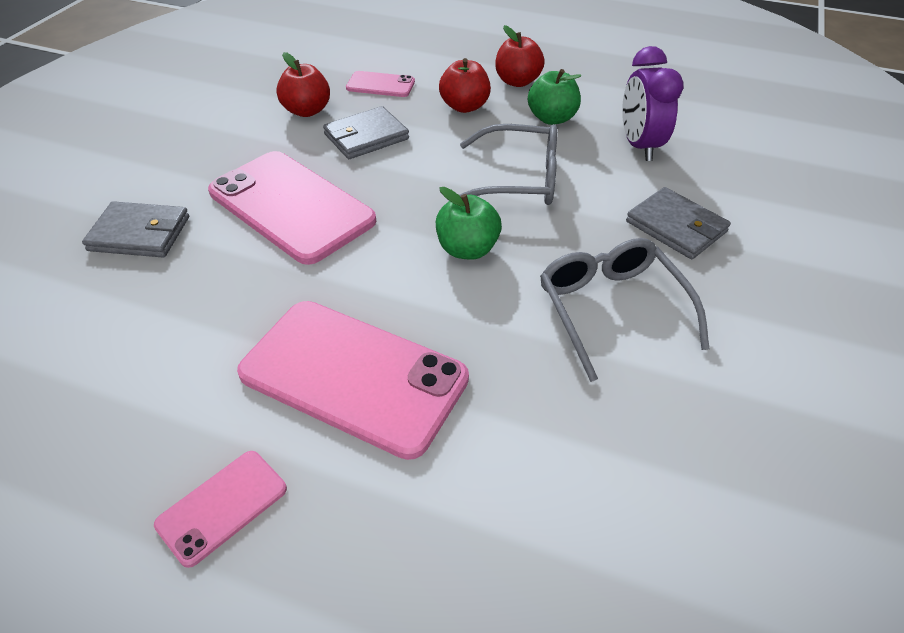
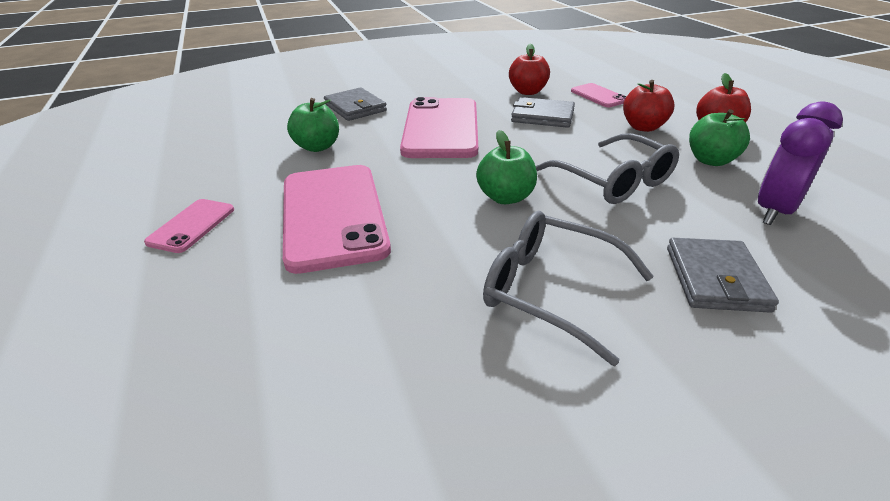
camera: 50 degrees right, 10 degrees down
(189, 313) = (317, 147): none -> green apple
(222, 507) = (192, 225): pink phone -> pink phone turned 75 degrees counterclockwise
(611, 310) = (551, 290): grey glasses -> grey glasses turned 90 degrees counterclockwise

